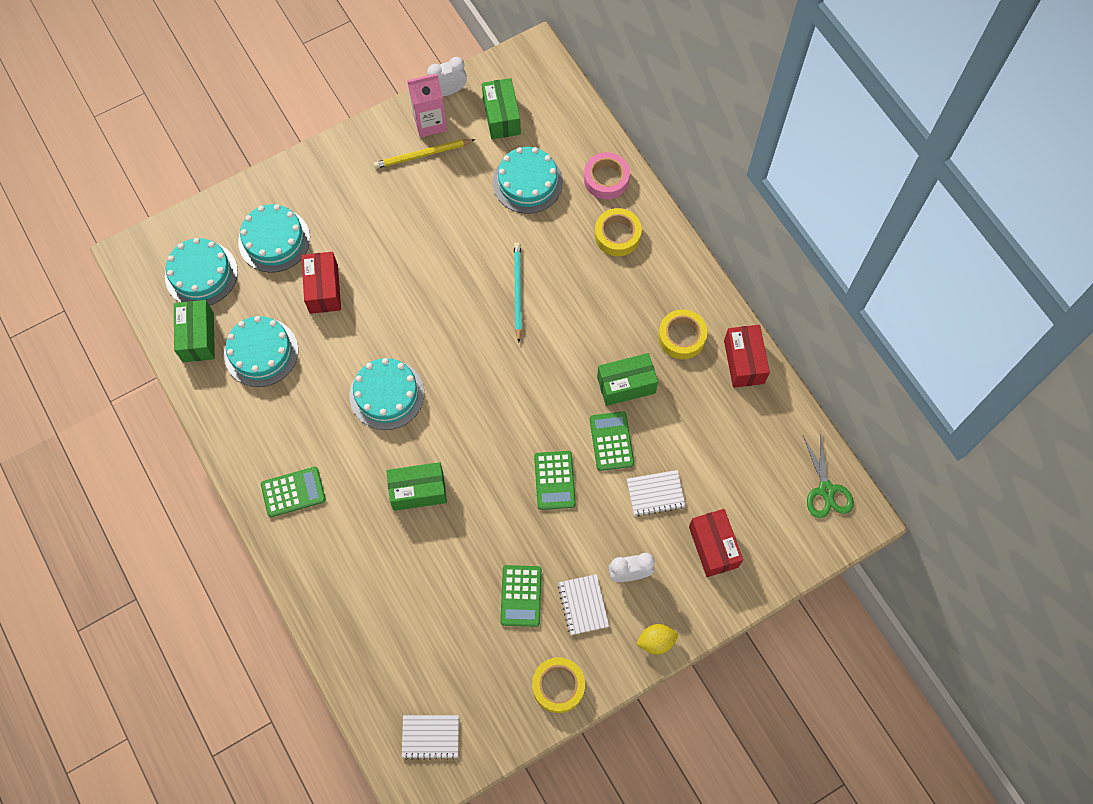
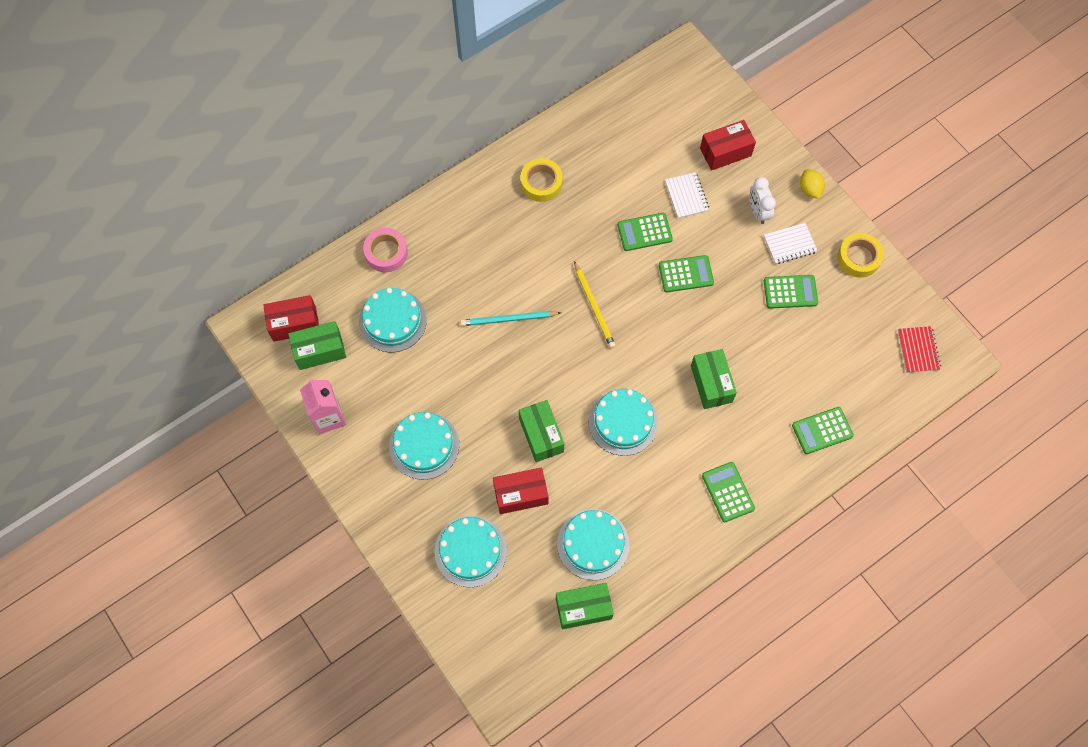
camera: 95 degrees left, 0 degrees up
(201, 274) = (514, 618): turquoise cake -> turquoise cake (424, 445)
(347, 605) = (822, 430): none -> green calculator
(422, 155) = (366, 420): yellow pencil -> yellow pencil (594, 306)
(430, 737) = (918, 350): white notebook -> red notebook
(448, 91) = (291, 403): white clock -> none
(617, 235) = (445, 240): yellow tape -> none
(626, 385) = (591, 224): green box -> green box (541, 435)
(744, 362) = (560, 135): red box -> red box (294, 324)
(826, 490) = (666, 74): green scissors -> none

